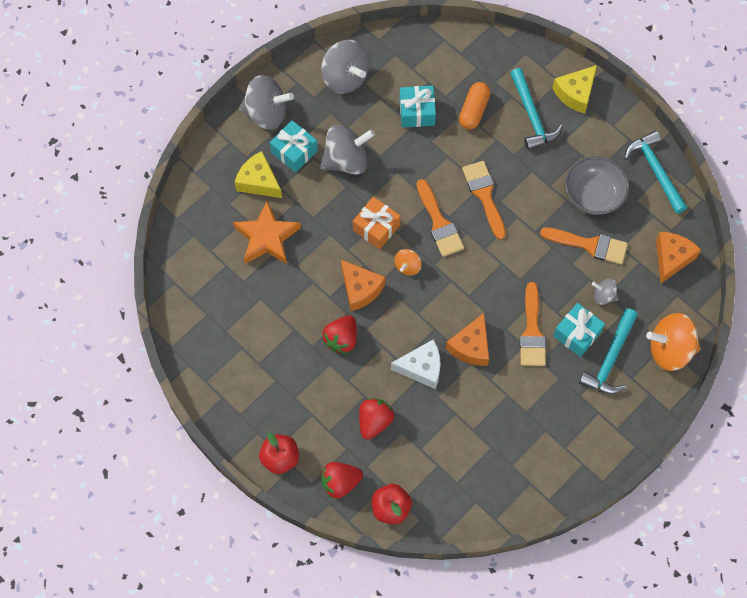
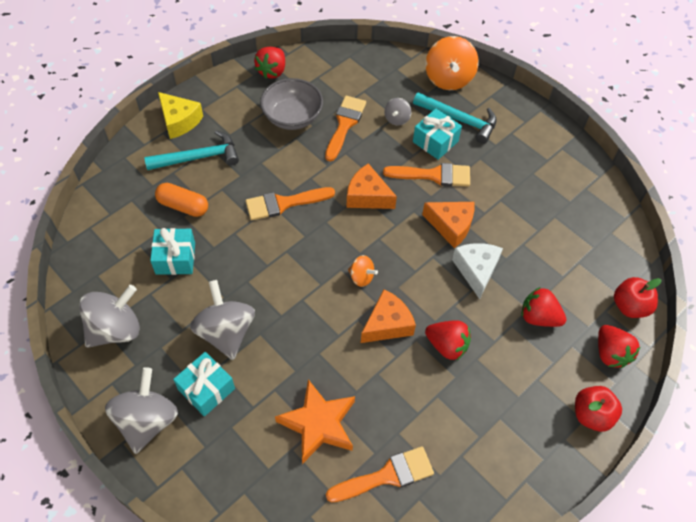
camera: 90 degrees left, 10 degrees down
(258, 181) = (242, 432): yellow cheese -> none
(376, 228) = (314, 305): orange gift -> none
(439, 223) = (312, 245): orange brush -> orange brush (386, 476)
(655, 171) = (272, 71): turquoise hammer -> red strawberry
(672, 258) = (361, 69): orange cheese -> orange cheese (367, 196)

